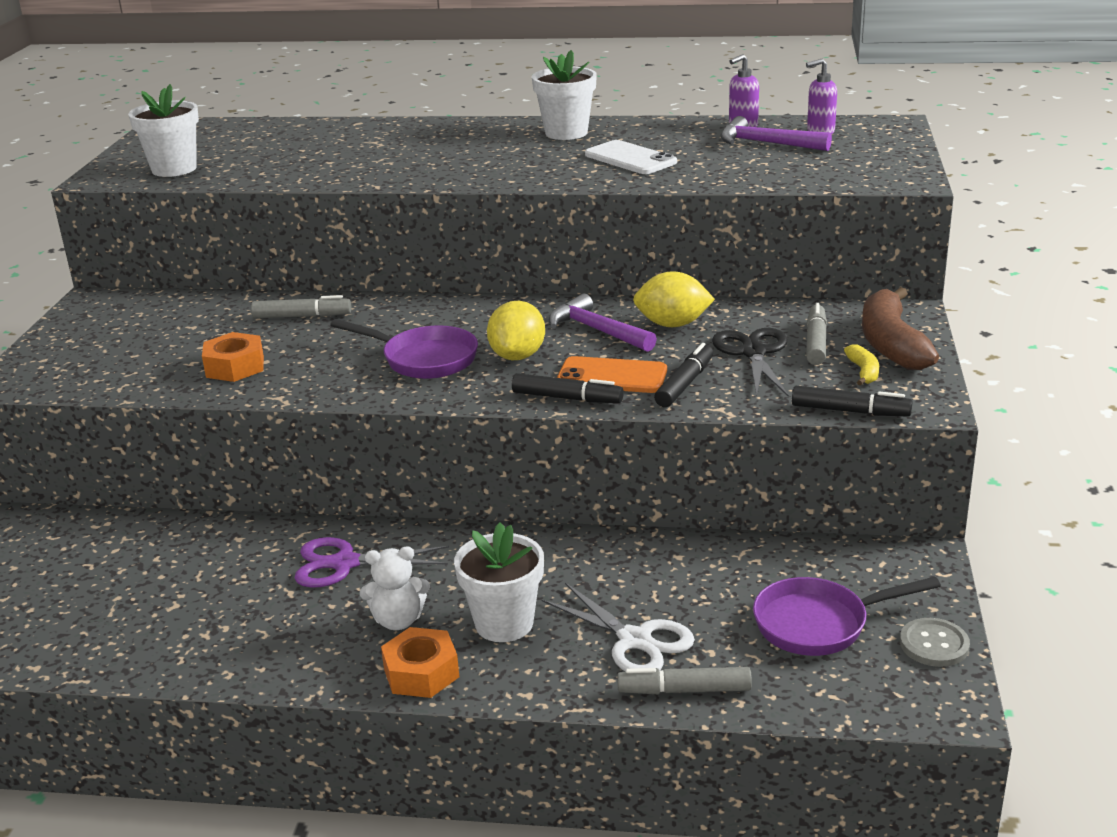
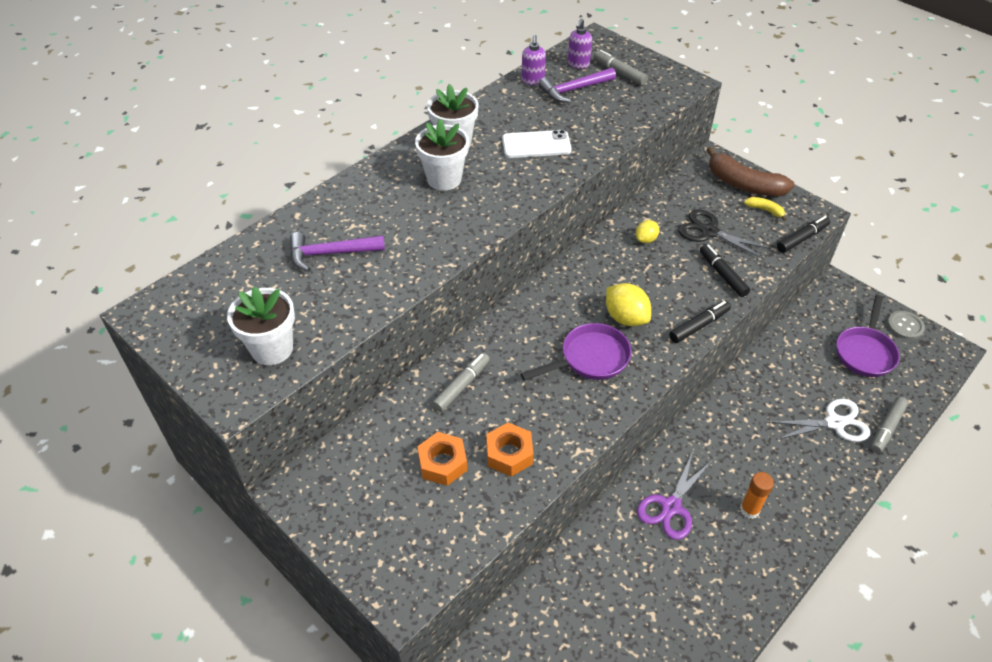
camera: 55 degrees left, 20 degrees up
(398, 620) = (749, 510): white teddy bear -> orange glue stick
(421, 673) = (806, 524): orange nut -> orange nut (443, 463)
(504, 623) = (784, 466): white flower pot -> white flower pot (444, 179)
(597, 331) = (624, 270): purple hammer -> purple hammer (331, 253)
(612, 376) = (688, 295): orange phone -> none
(672, 324) = (646, 239): yellow lemon -> yellow lemon, size x0.59
(815, 342) = (718, 205): grey marker -> grey marker (619, 73)

